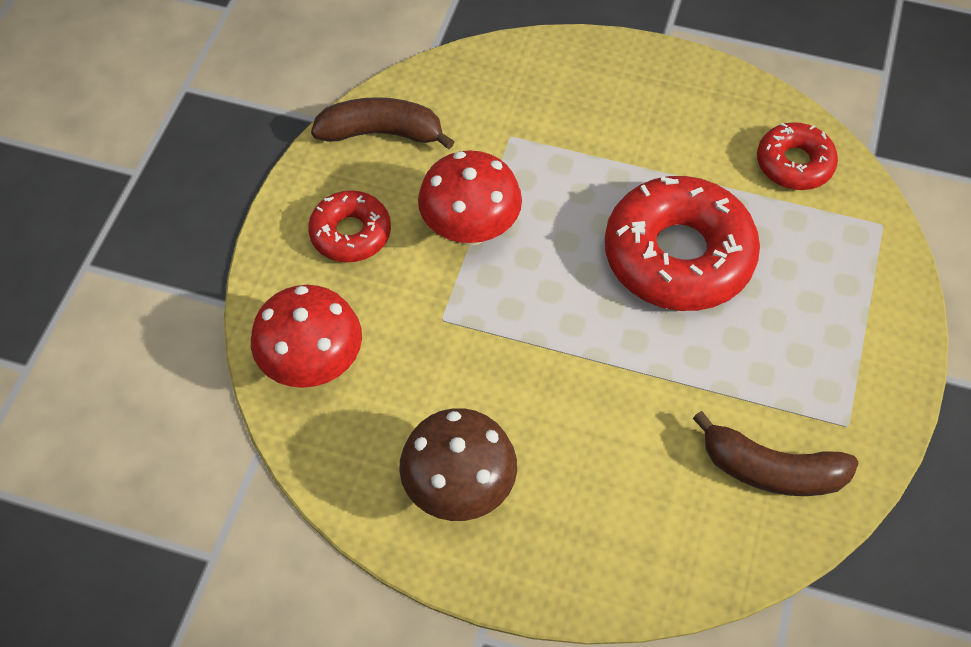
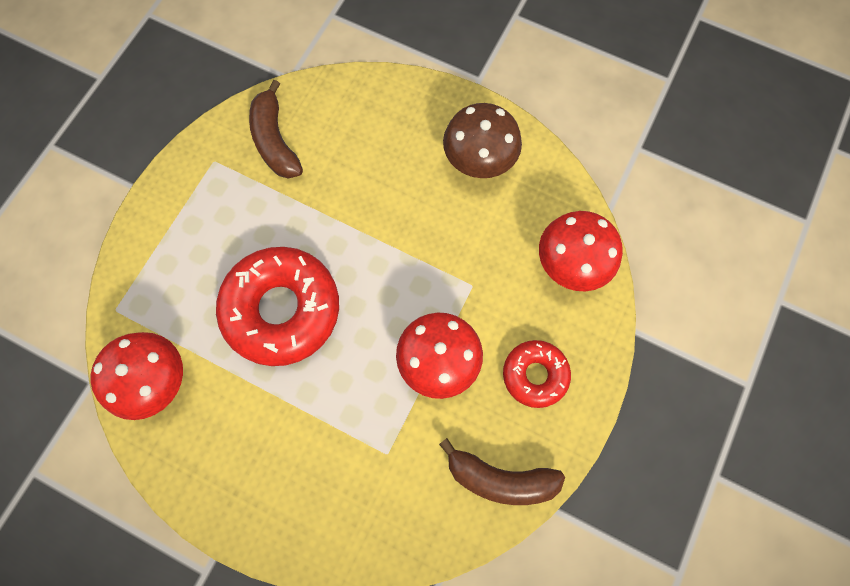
camera: 170 degrees left, 15 degrees up
(771, 470) = (275, 141): brown banana -> brown banana turned 135 degrees counterclockwise
(794, 164) = (157, 381): red donut -> red mushroom

